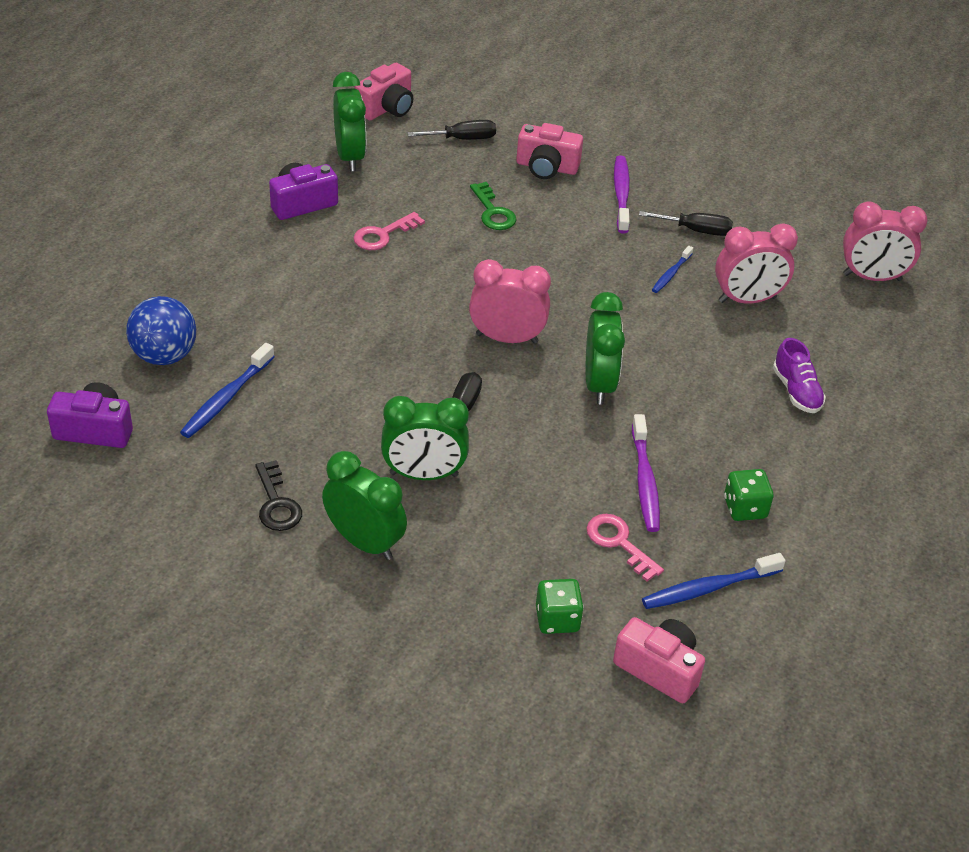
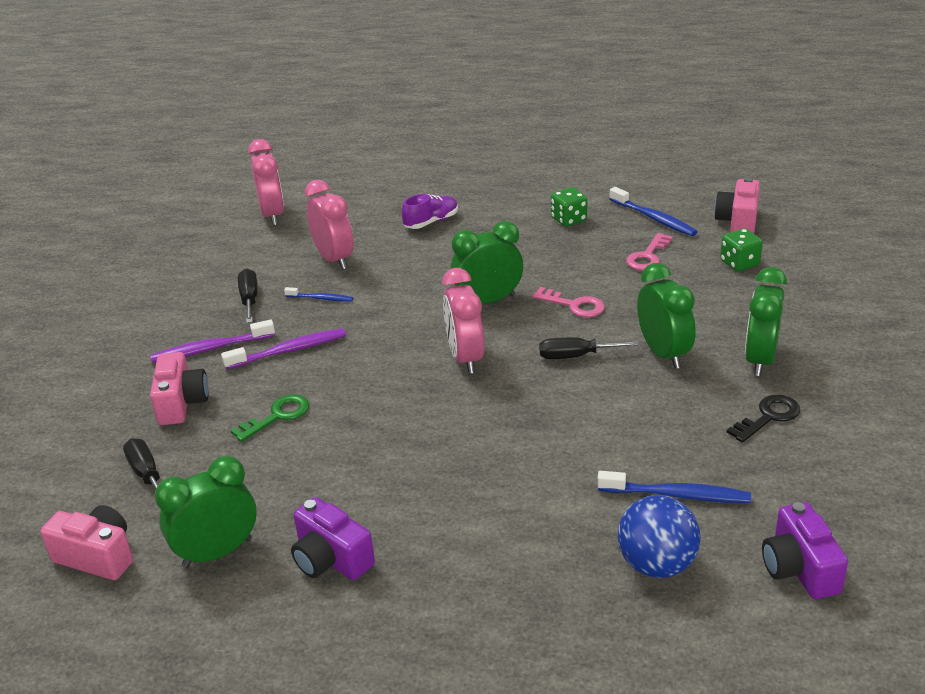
camera: 105 degrees left, 10 degrees down
(383, 235) = (356, 477): pink key -> pink key (574, 305)
(645, 481) = (578, 259): purple toothbrush -> purple toothbrush (289, 350)

